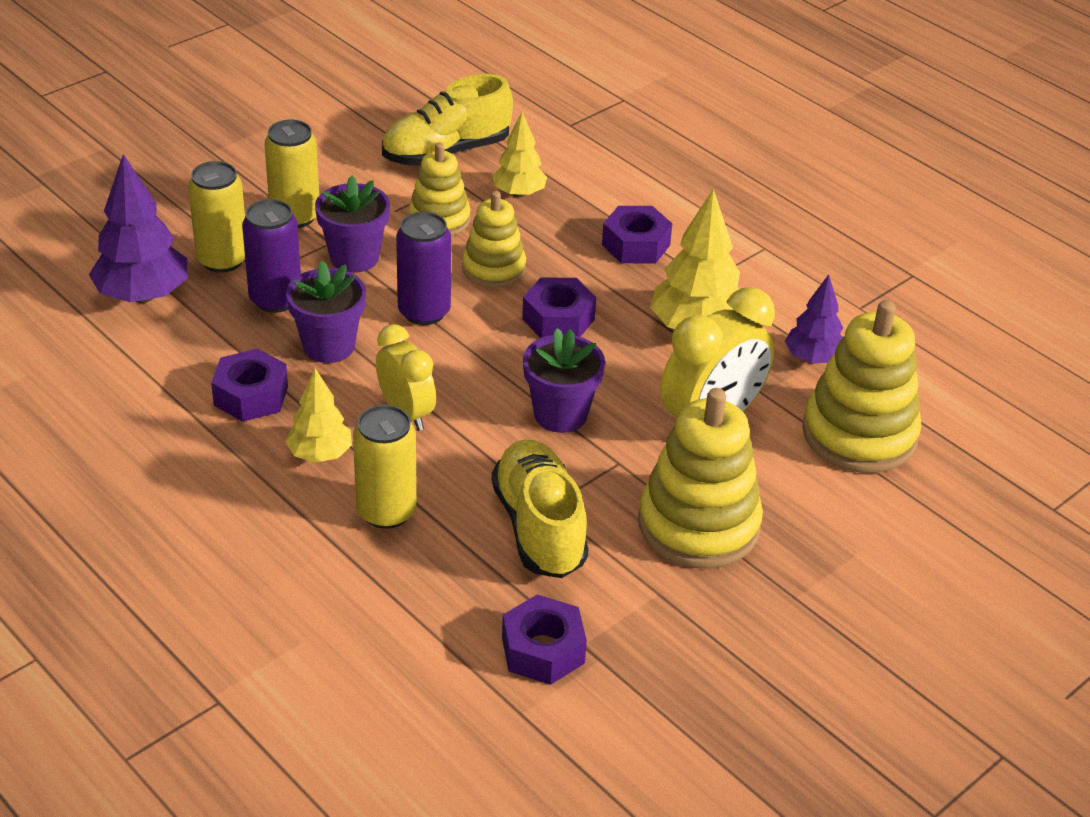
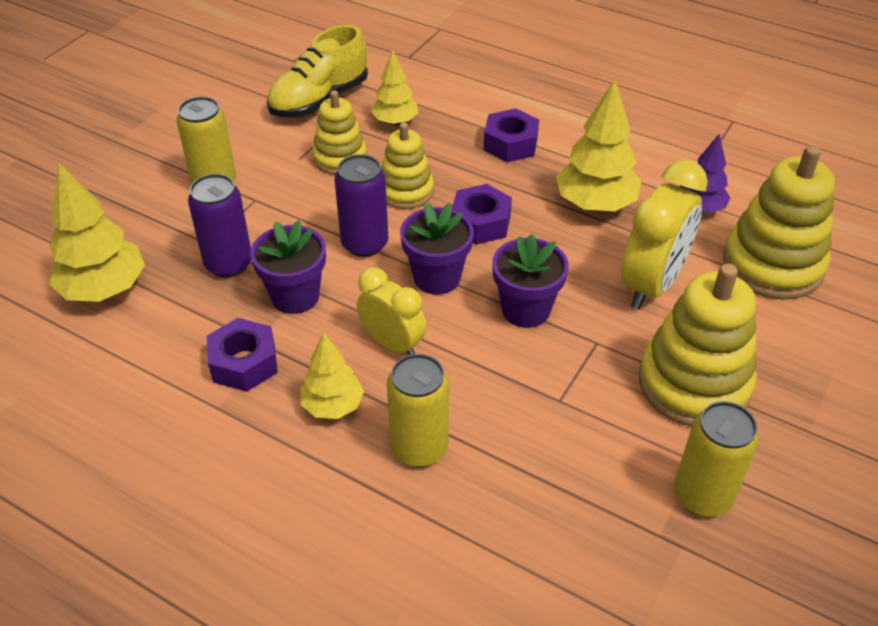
camera: 15 degrees left, 5 degrees up
(143, 295) = (104, 289): purple tree -> yellow tree
(222, 260) = (165, 238): yellow can -> yellow can (702, 496)
(354, 257) = (282, 208): purple flower pot -> purple flower pot (437, 277)
(539, 527) = (562, 425): yellow shoe -> none
(543, 650) = (628, 552): purple nut -> none

